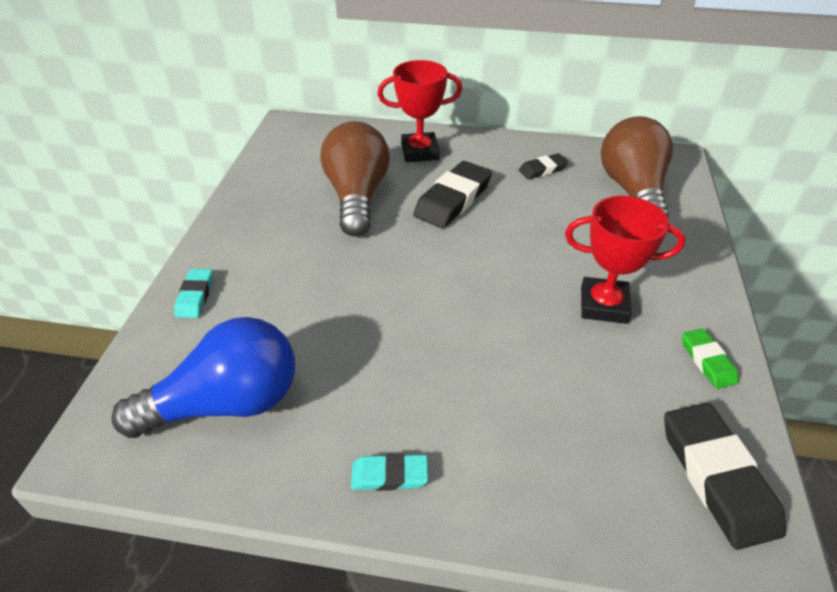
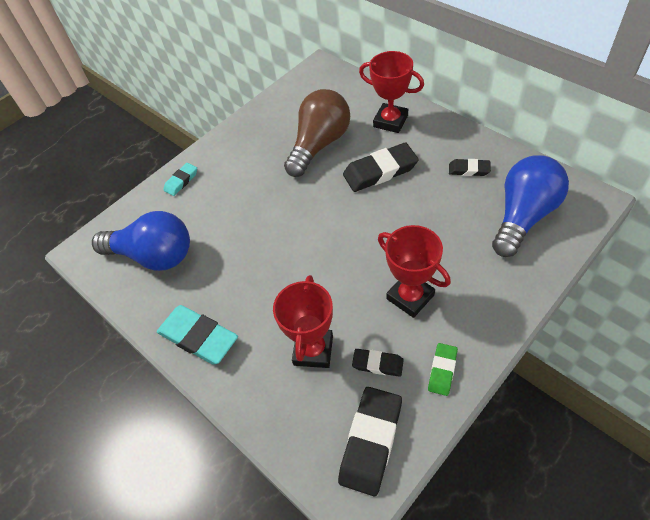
camera: 40 degrees right, 10 degrees up
(389, 475) = (198, 337): turquoise eraser -> turquoise eraser, size x1.83
(555, 412) = (313, 350): none -> red trophy
(632, 191) = (523, 216): brown light bulb -> blue light bulb
(639, 389) = (377, 364): none -> black eraser

